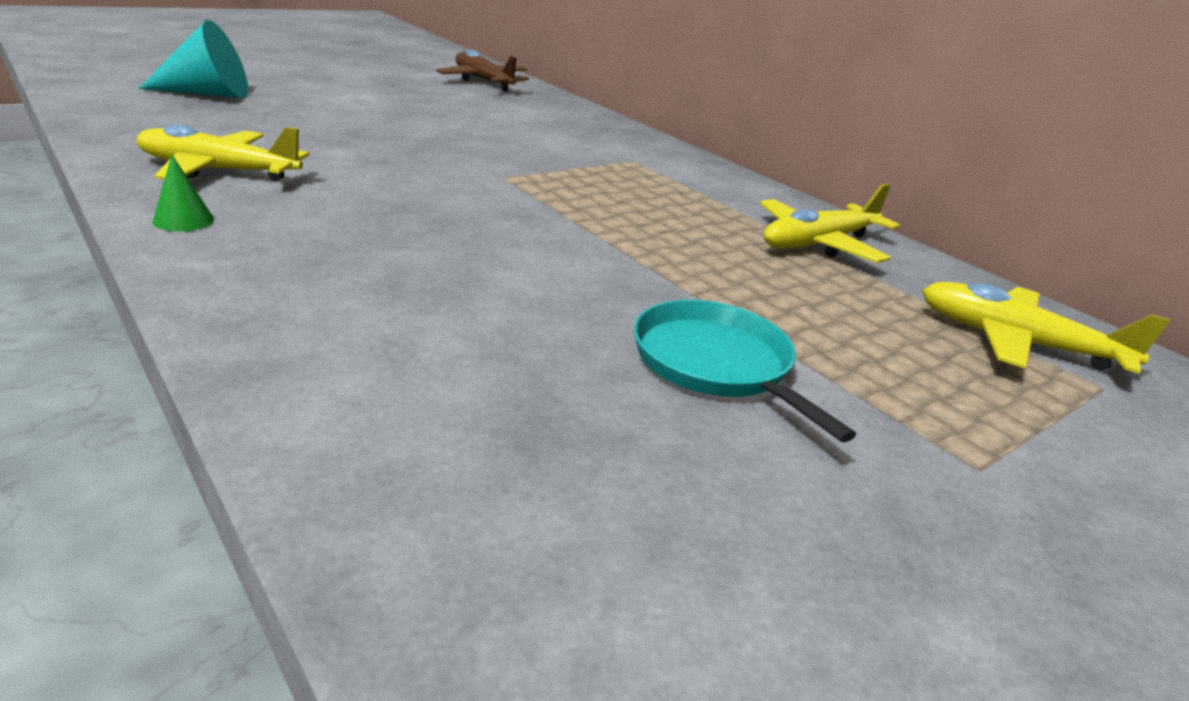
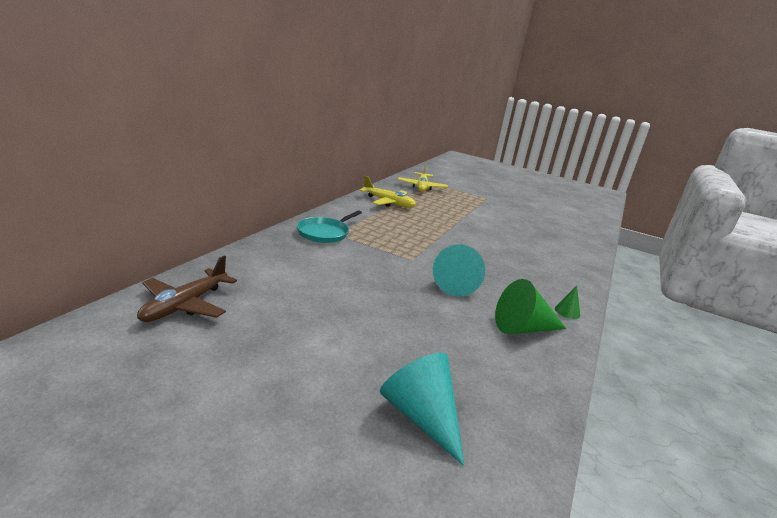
camera: 115 degrees left, 5 degrees down
(218, 171) = (523, 328): yellow plane -> green cone
(391, 176) = (455, 284): none -> turquoise cone
(716, 364) = (492, 218): turquoise pan -> turquoise pan (325, 233)

